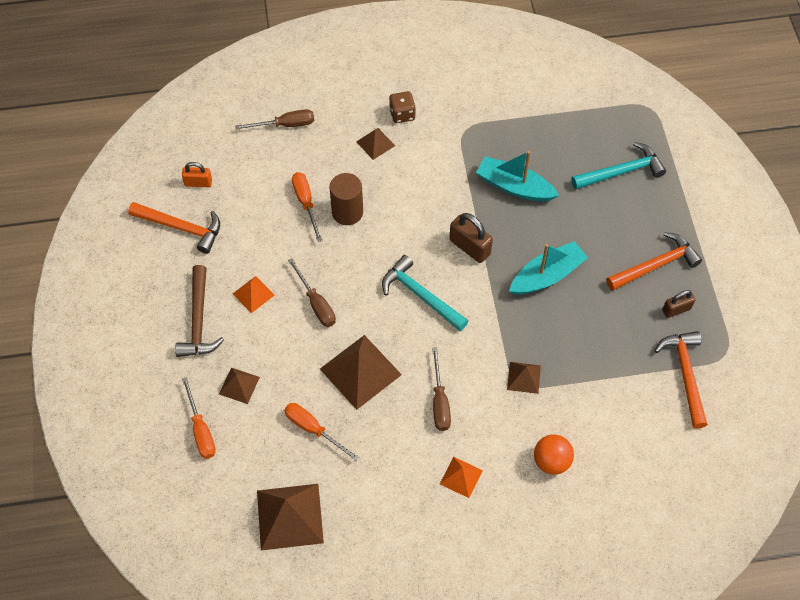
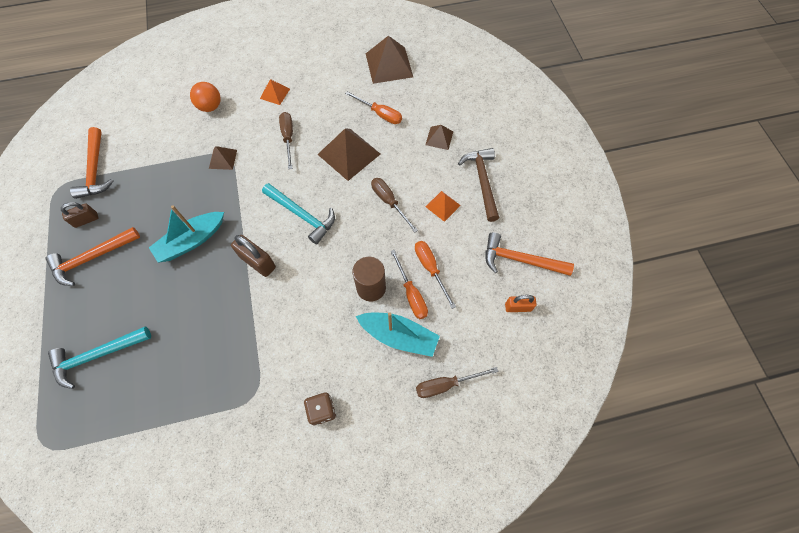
camera: 175 degrees right, 5 degrees up
(201, 430) = (460, 108): orange screwdriver -> orange screwdriver (430, 269)
(375, 143) = (349, 369): brown pyramid -> none
(514, 186) = (209, 329): turquoise boat -> turquoise boat (399, 336)

